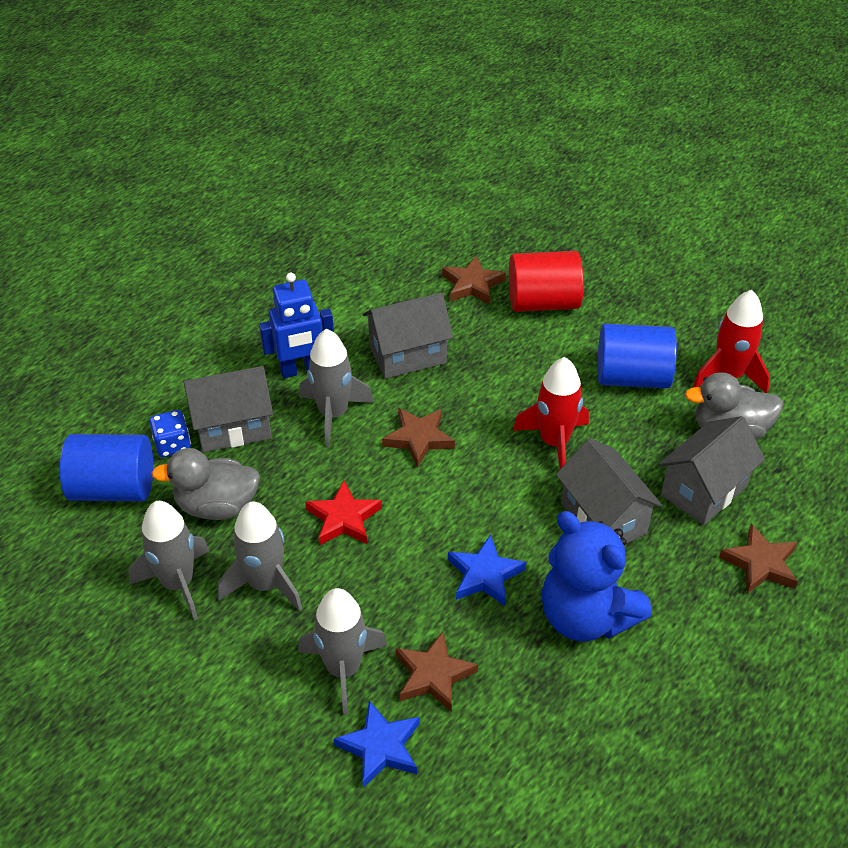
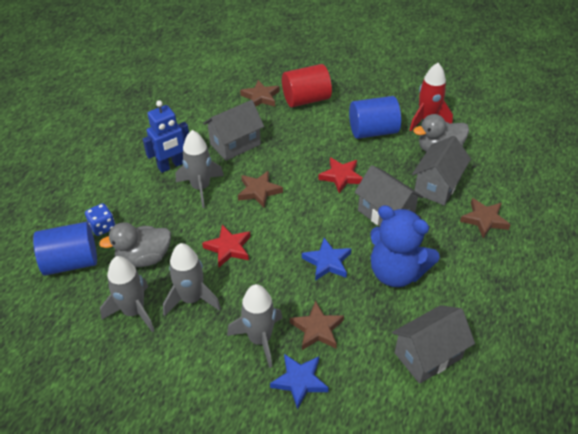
camera: 15 degrees left, 0 degrees up
(233, 427) = (139, 208): grey house -> grey house (428, 355)
(554, 442) = (341, 177): red rocket -> red star

